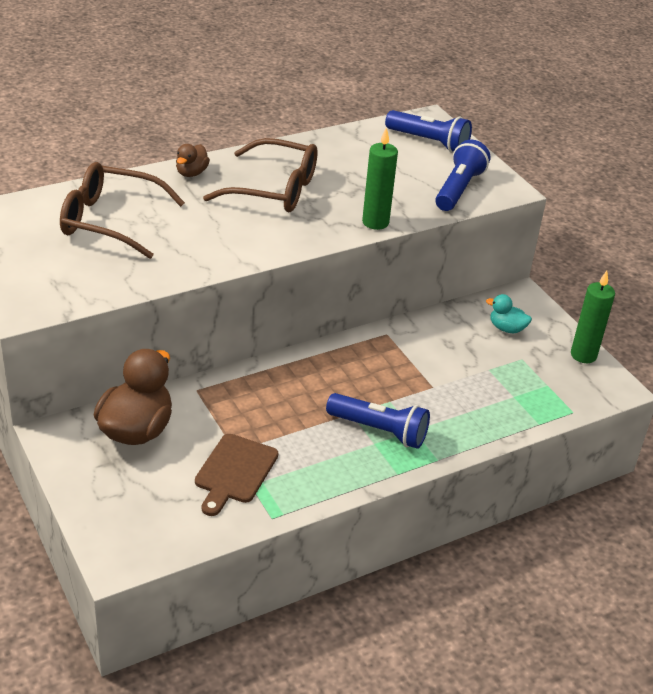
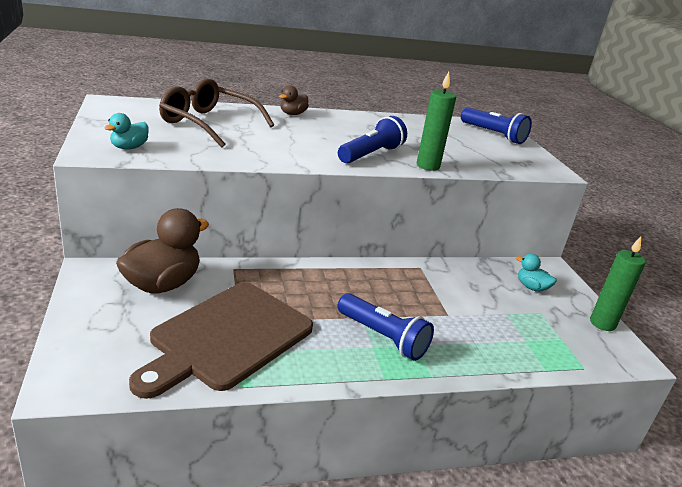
camera: 15 degrees right, 10 degrees down
(56, 289) = (129, 147): none -> turquoise duck
(235, 472) = (227, 337): brown cutting board -> brown cutting board, size x1.77
(274, 189) = (352, 133): brown glasses -> none
(458, 189) = (509, 162): blue flashlight -> blue flashlight (371, 154)

